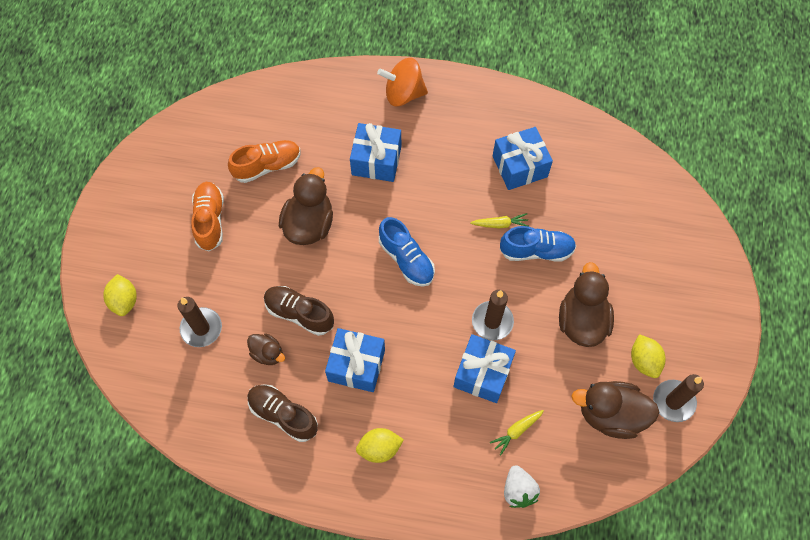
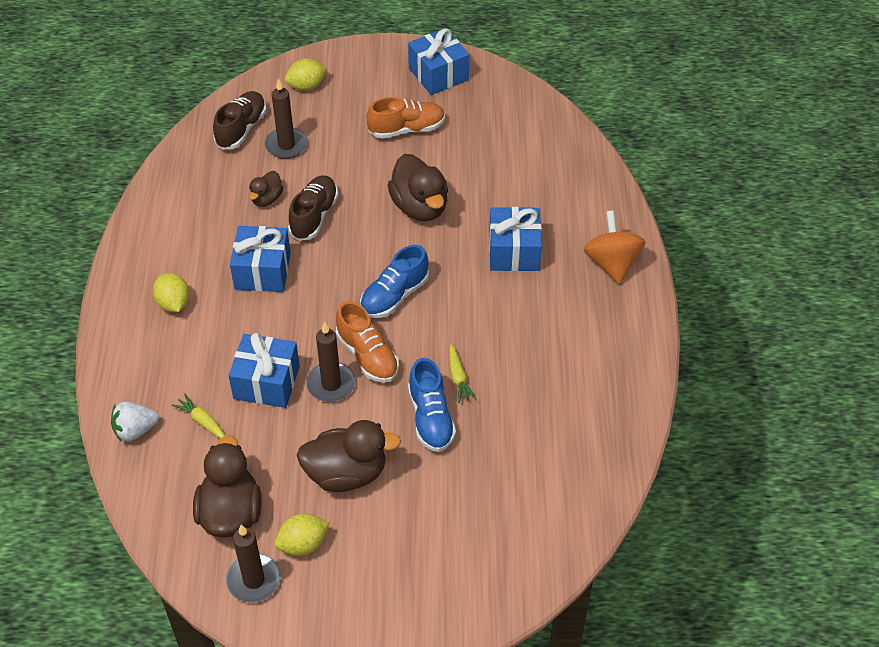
camera: 80 degrees right, 15 degrees down
(267, 166) = (482, 161): orange shoe -> orange shoe (367, 356)
(283, 415) = (202, 222): brown shoe -> brown shoe (241, 129)
(309, 224) = (420, 207): brown duck -> brown duck turned 60 degrees clockwise
(520, 166) = (543, 389): blue gift -> blue gift (438, 74)

